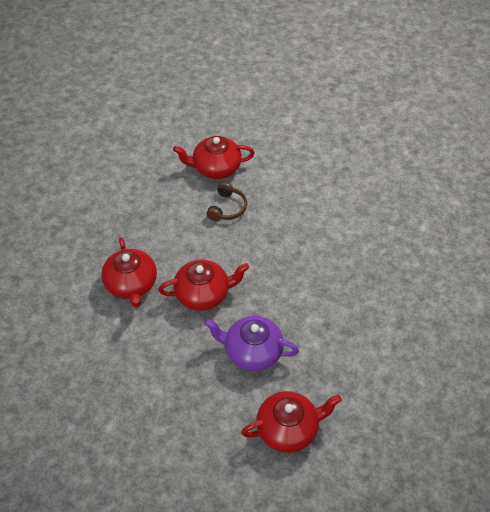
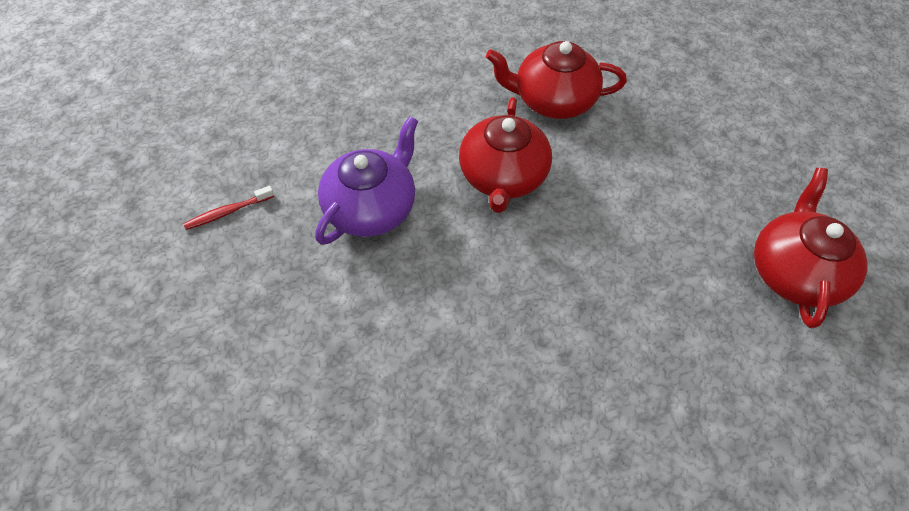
camera: 110 degrees right, 5 degrees up
(227, 208) = (682, 261): brown headphones -> none
(288, 429) = (228, 212): red teapot -> red toothbrush

